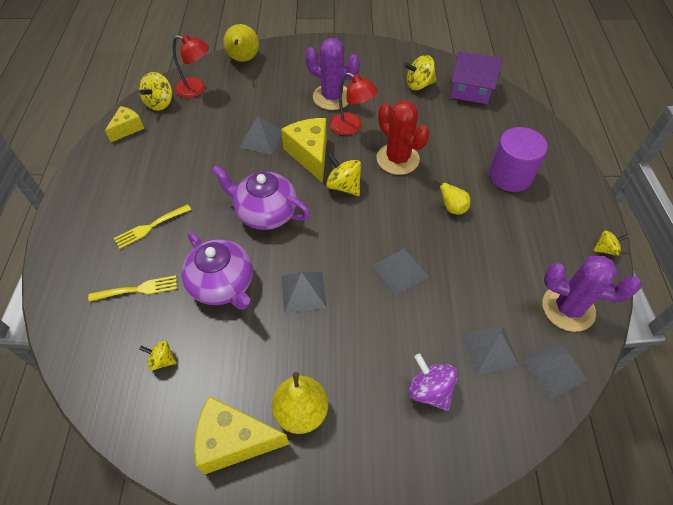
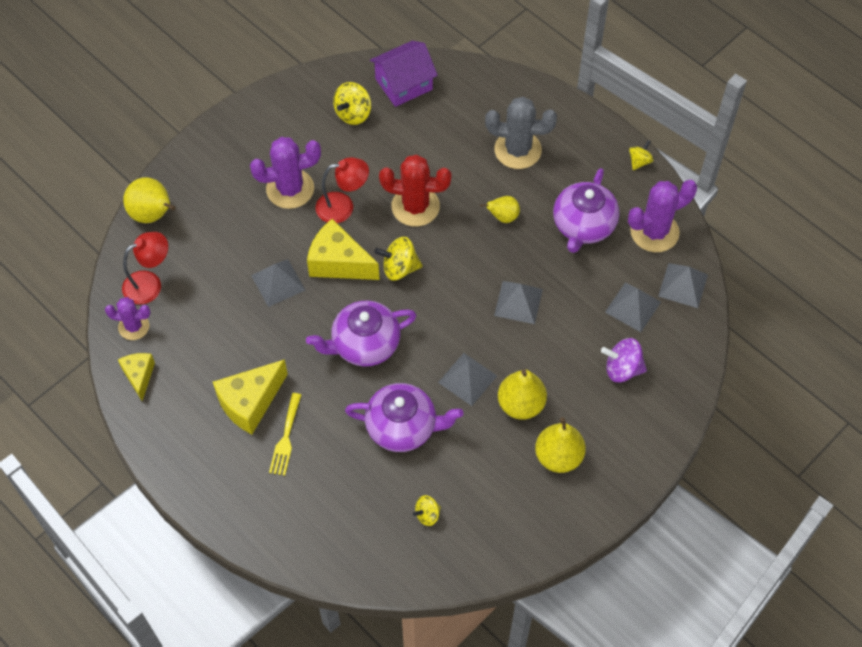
camera: 45 degrees left, 5 degrees up
(138, 289) = (343, 489): yellow fork -> none
(160, 103) = (134, 326): yellow spinning top -> purple cactus
(234, 441) = (538, 513): yellow cheese -> yellow cheese (250, 403)
(319, 344) = (521, 404): none -> yellow pear
(509, 259) = (583, 226): none -> purple teapot
(510, 176) = (517, 150): purple cylinder -> grey cactus

